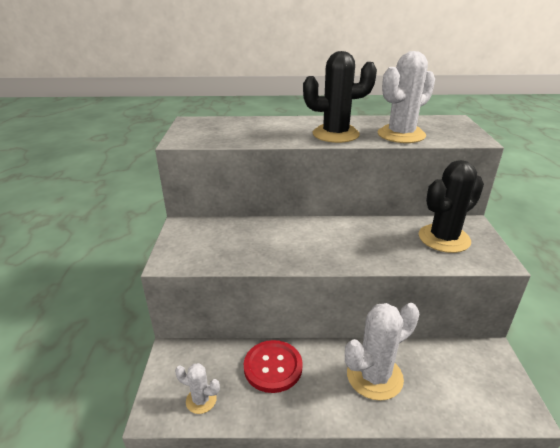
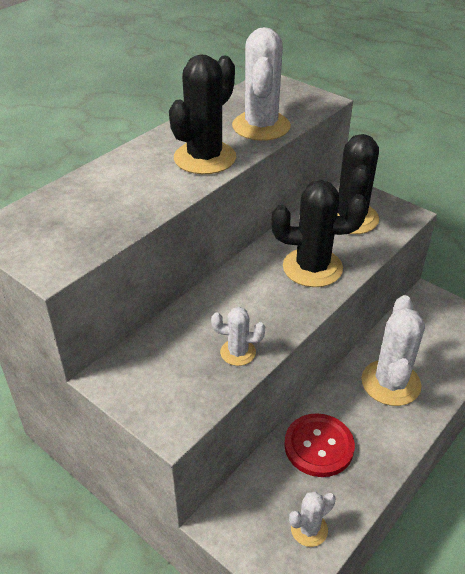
camera: 50 degrees left, 10 degrees up
(251, 255) = (238, 352): none -> white cactus
(367, 247) = (312, 268): none -> black cactus

